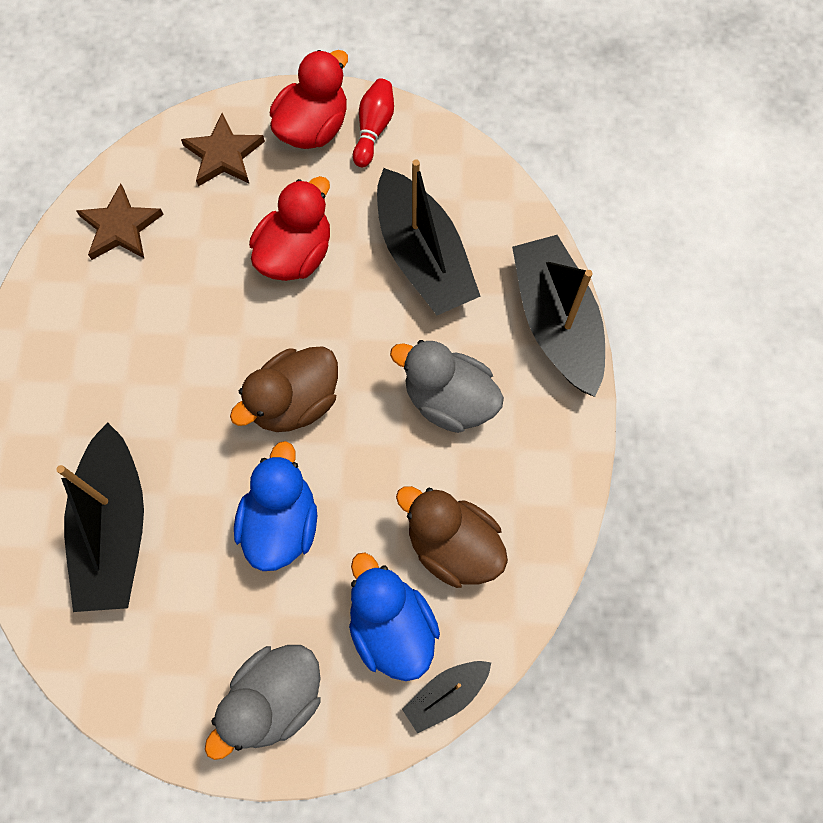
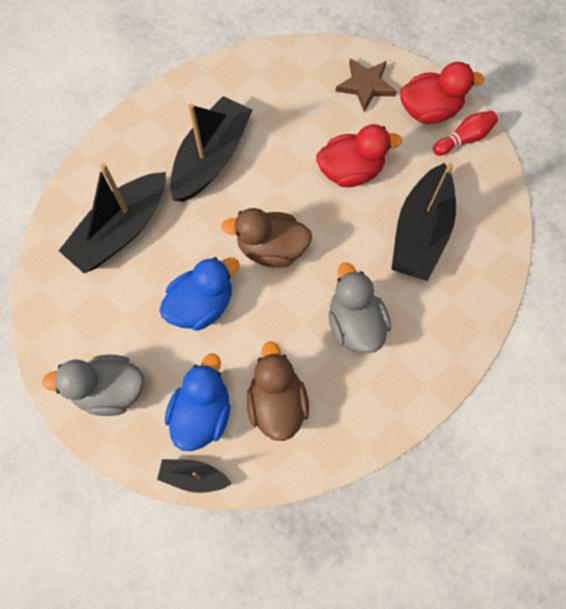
camera: 45 degrees right, 0 degrees up
(120, 227) = (274, 80): brown star -> none
(556, 323) = (461, 337): black boat -> black boat (211, 158)

